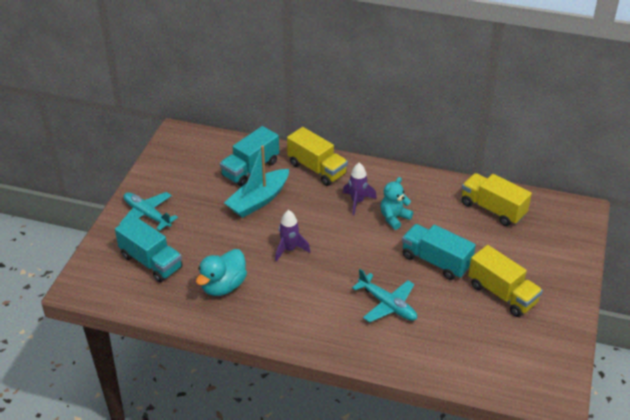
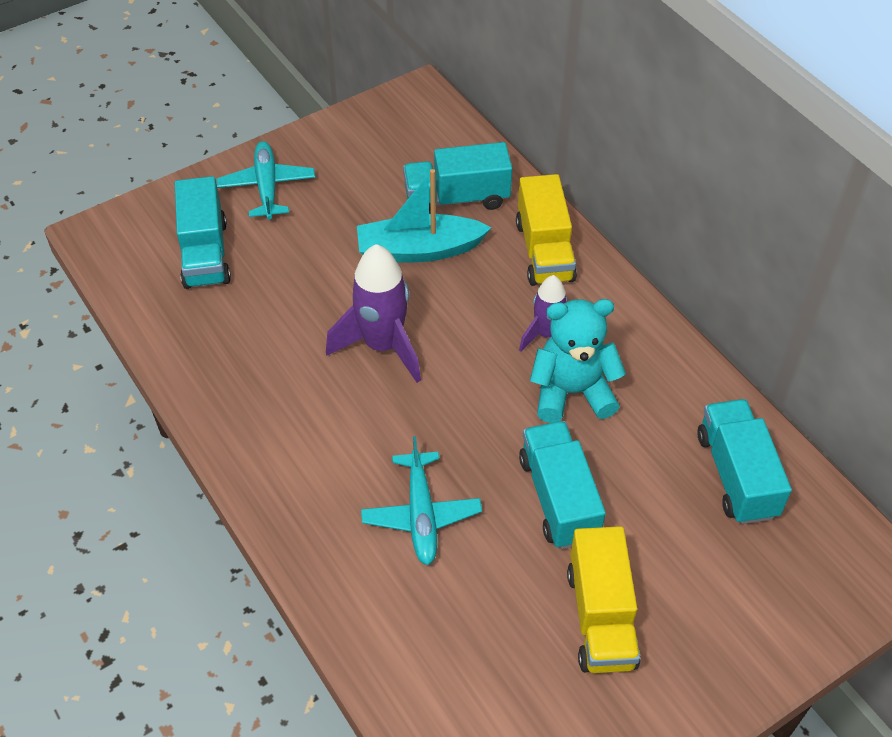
camera: 40 degrees right, 10 degrees up
(223, 286) = (250, 342): turquoise duck -> none
(289, 249) = (382, 346): purple rocket -> purple rocket, size x1.65
(394, 218) = (572, 392): turquoise teddy bear -> turquoise teddy bear, size x1.53
(493, 209) = (736, 475): yellow truck -> turquoise truck

